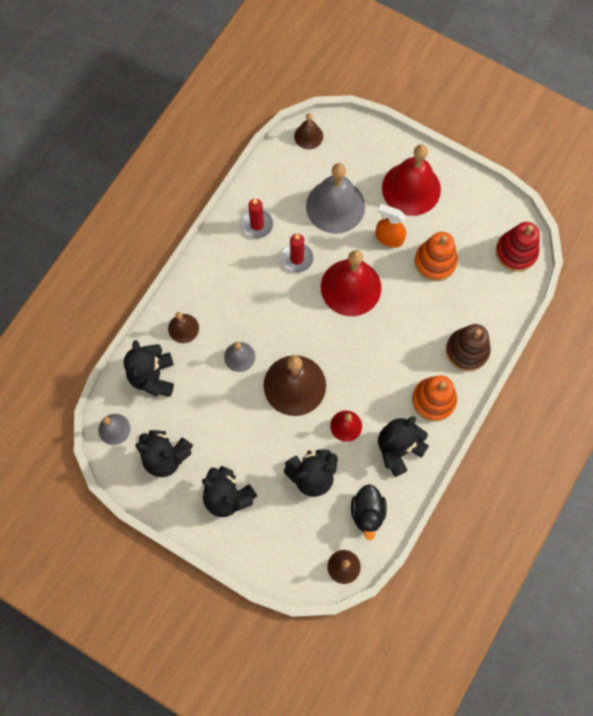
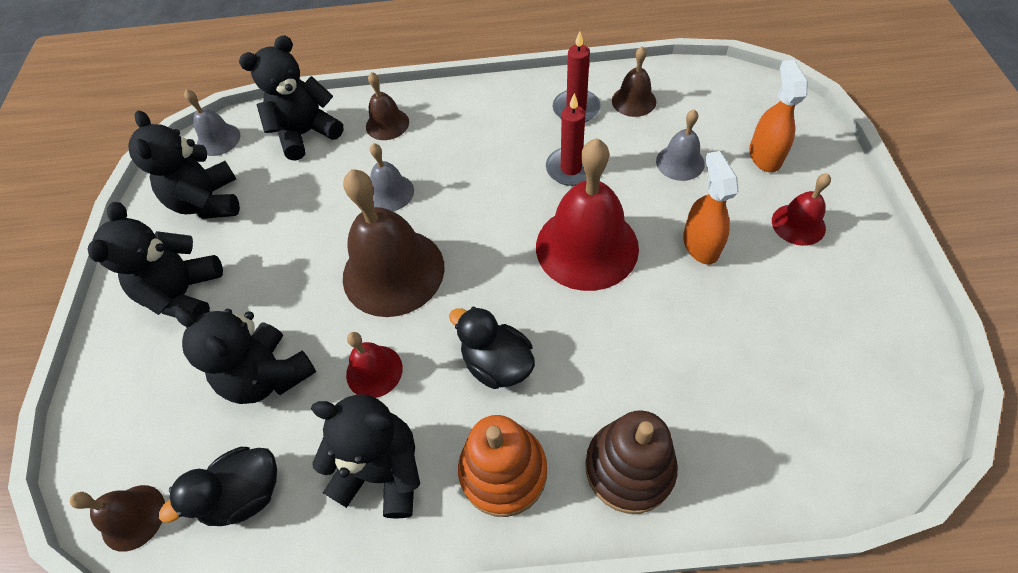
camera: 60 degrees right, 15 degrees down
(308, 136) = (737, 85): brown bell -> brown bell (634, 101)
(335, 206) = (680, 162): grey bell -> grey bell, size x0.50
(363, 166) = (764, 156): none -> orange spray bottle
(382, 370) = (497, 363): none -> black duck
(411, 188) = (798, 224): red bell -> red bell, size x0.50
(435, 262) = (726, 323): orange stacking toy -> none
(516, 252) = (868, 431): red stacking toy -> none

